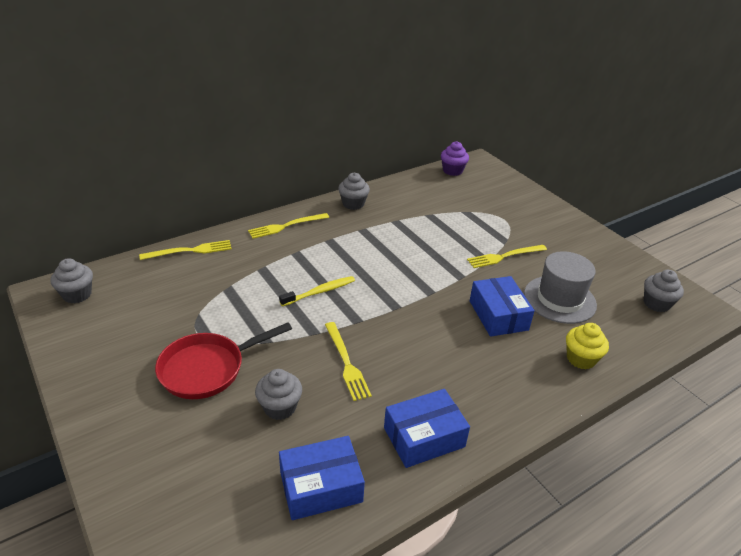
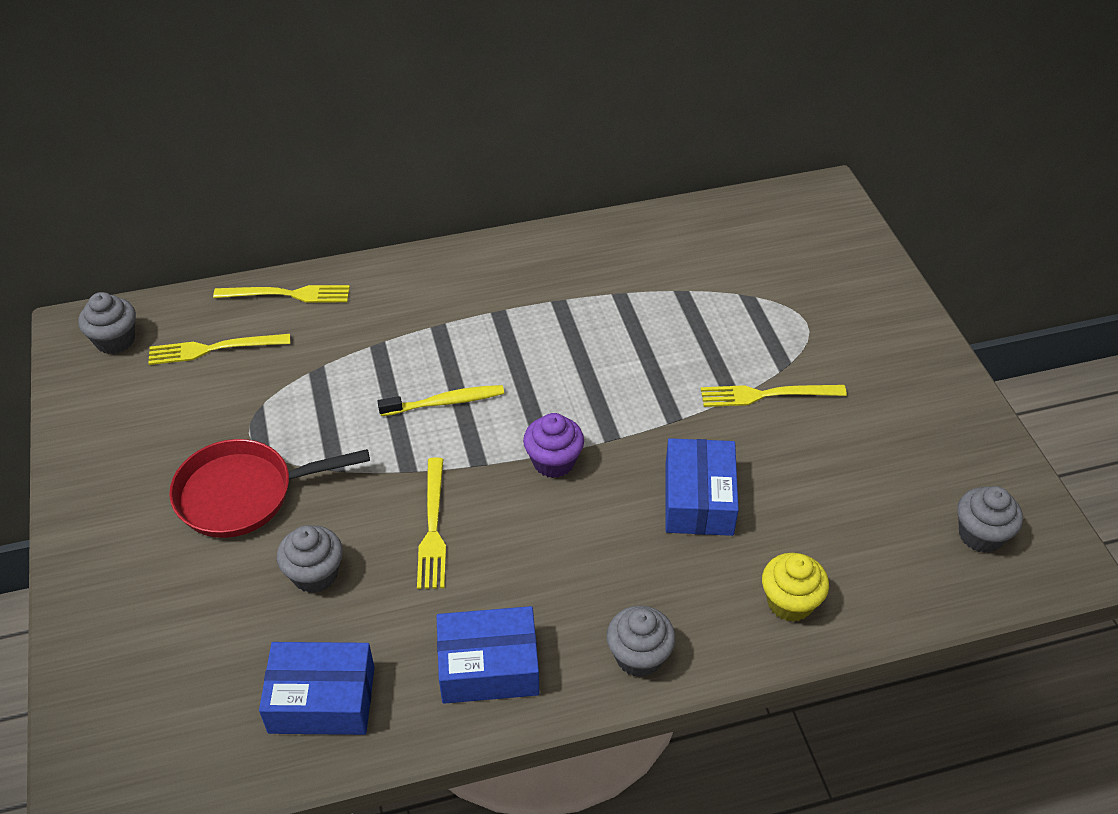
camera: 20 degrees right, 10 degrees up
(286, 226) = (444, 274): yellow fork -> yellow fork (214, 349)
(353, 204) = (566, 249): grey cupcake -> grey cupcake (639, 656)
(452, 171) = (767, 207): purple cupcake -> purple cupcake (553, 461)
(559, 299) = (816, 492): grey hat -> none

